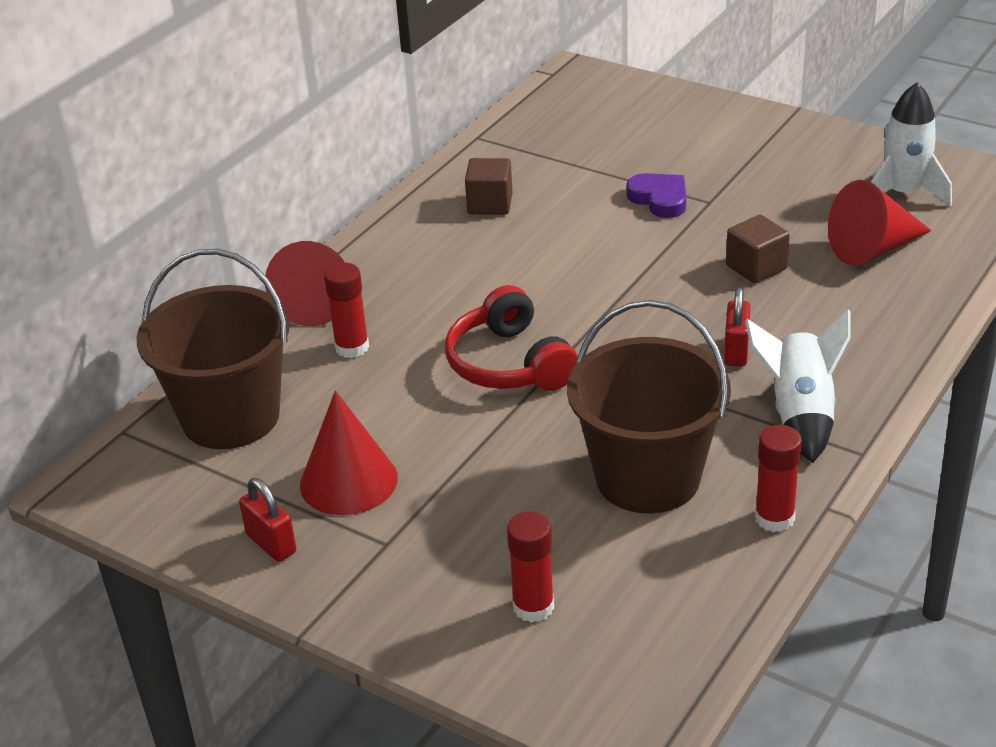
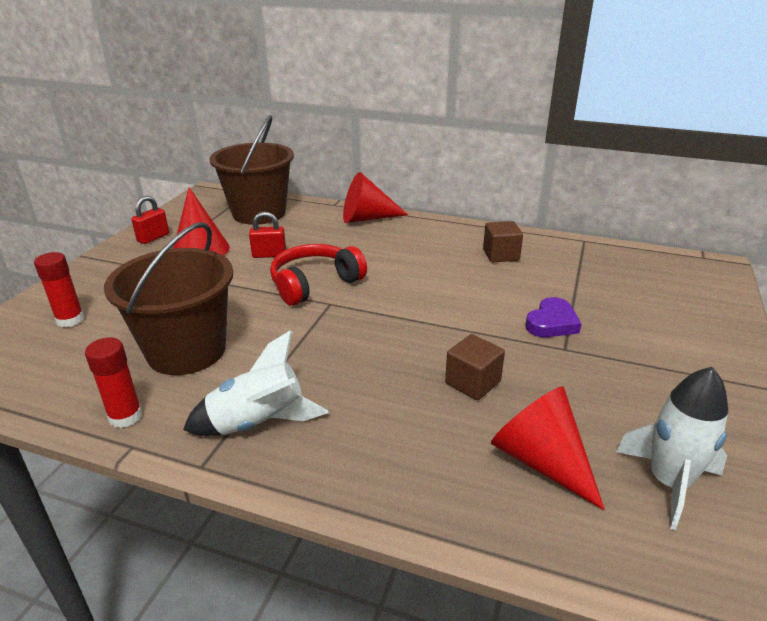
camera: 75 degrees right, 5 degrees down
(352, 347) = (324, 234): red glue stick -> none
(736, 351) = (344, 380): red padlock -> red padlock (269, 255)

